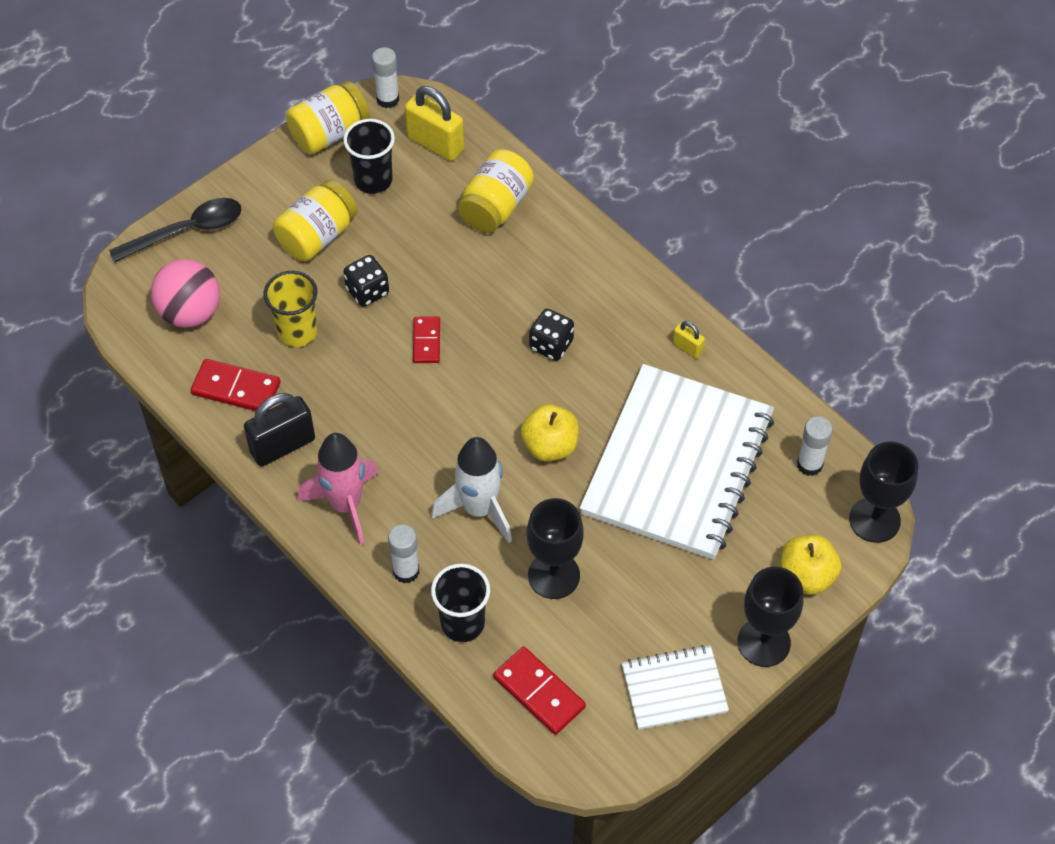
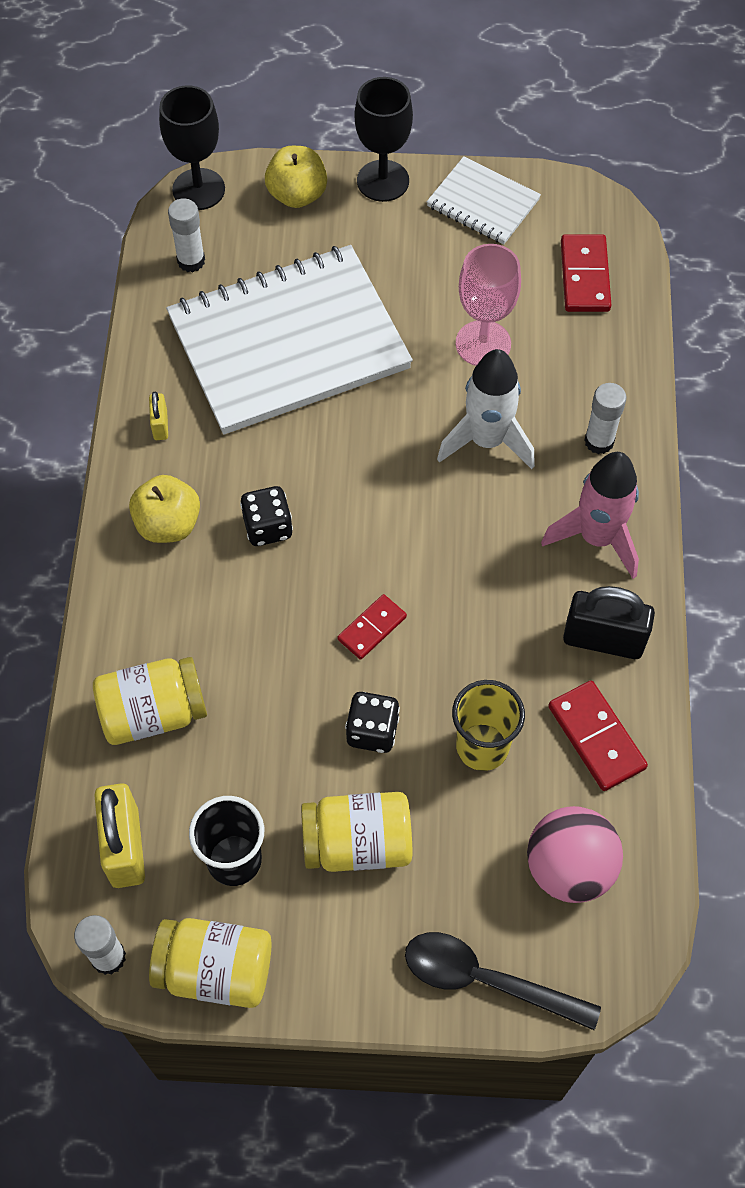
camera: 135 degrees left, 5 degrees up
(462, 623) = (593, 367): black cup -> none
(550, 446) = (371, 442): yellow apple -> yellow apple (168, 524)
(553, 575) = (483, 343): black goblet -> pink goblet

